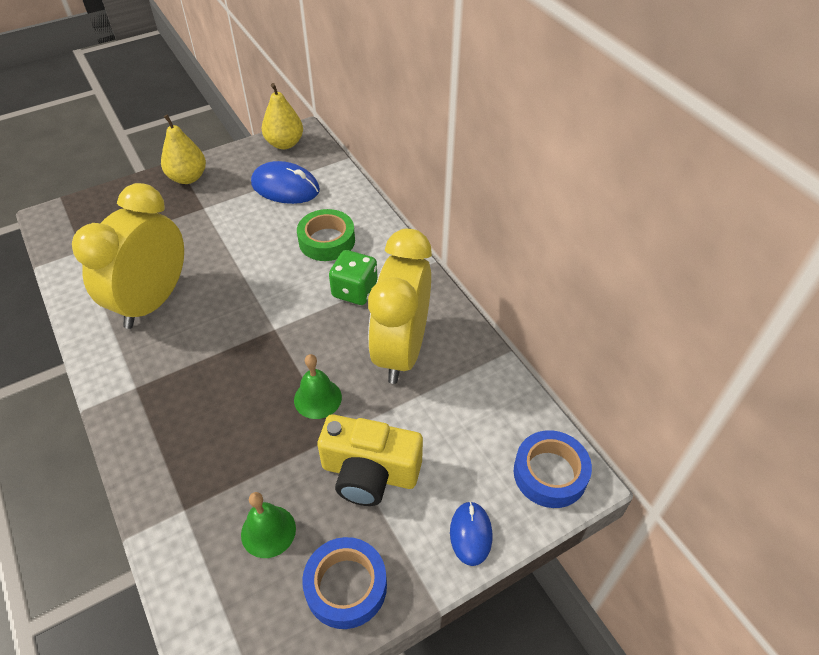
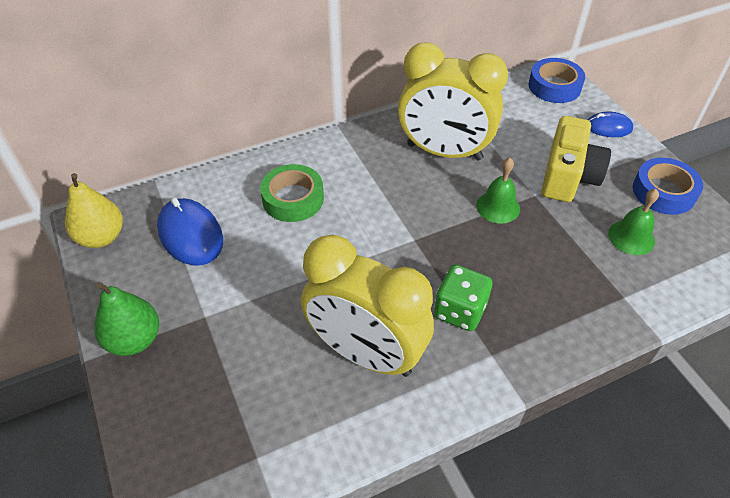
camera: 85 degrees left, 0 degrees up
(188, 177) = (134, 340): yellow pear -> green pear
(285, 187) = (190, 235): blue mouse -> blue mouse turned 60 degrees counterclockwise
(355, 291) = (368, 179): green dice -> green dice (460, 311)

